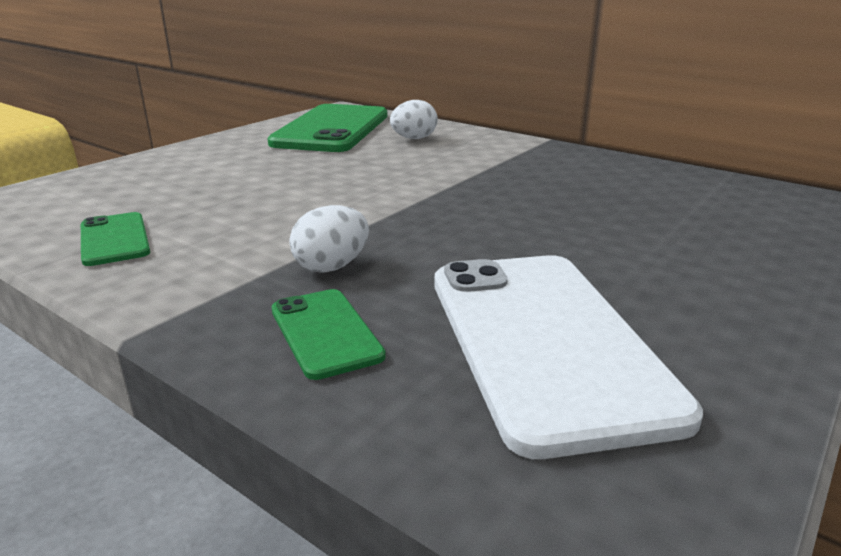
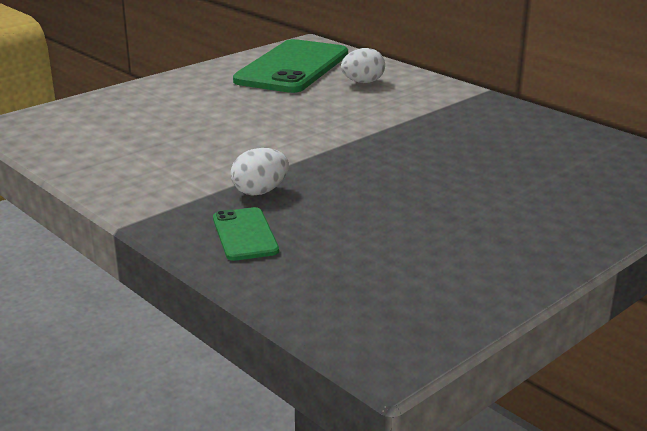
camera: 10 degrees right, 0 degrees up
(114, 239) = (109, 159): green phone -> none
(544, 341) = (385, 252): white phone -> none

